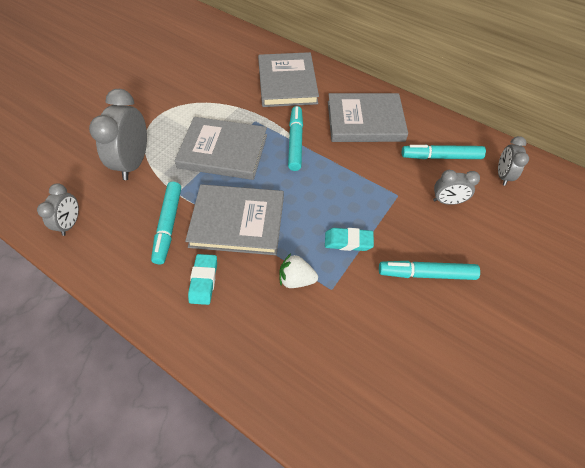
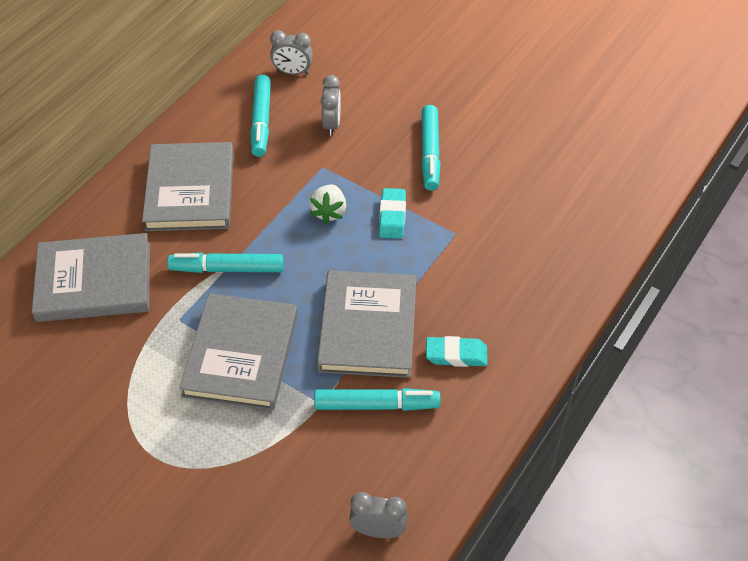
camera: 90 degrees left, 5 degrees down
(134, 163) = (261, 470): grey clock -> none
(296, 279) = (446, 265): white strawberry -> white strawberry (329, 212)

